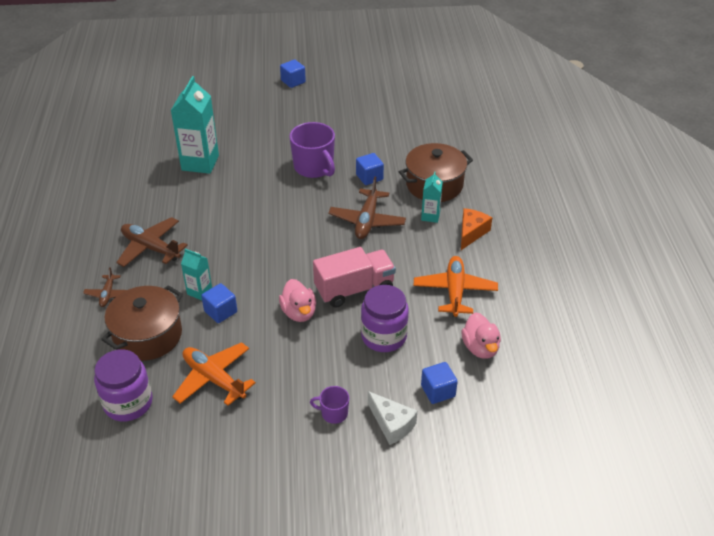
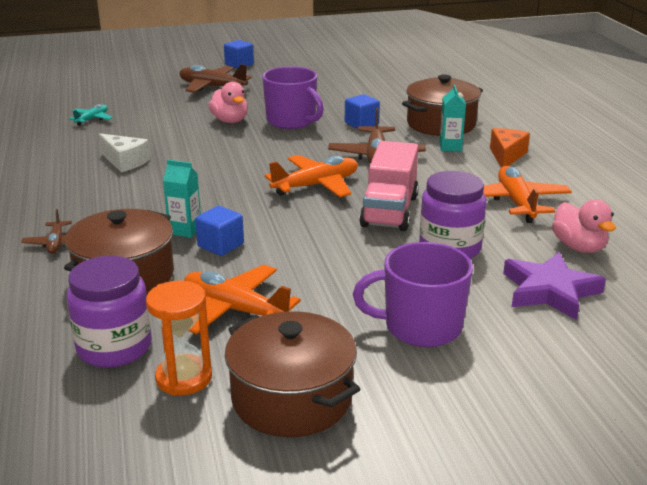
camera: 10 degrees left, 15 degrees down
(151, 248) = (106, 198): brown plane -> brown plane (212, 87)
(158, 147) = (92, 119): none -> turquoise plane
(166, 436) = (184, 378): none -> orange hourglass
(200, 163) = (149, 127): turquoise carton -> none
(228, 464) = (291, 398): none -> brown pot
(299, 312) = (327, 237): pink duck -> pink duck (230, 121)
(309, 252) = (316, 185): none -> orange plane
(333, 413) = (421, 327): purple mug -> purple mug, size x1.98
(354, 289) = (389, 211): pink truck -> pink truck turned 135 degrees clockwise
(392, 424) = (507, 329): white cheese -> white cheese (125, 161)
(438, 391) = (550, 291): blue cube -> purple star

